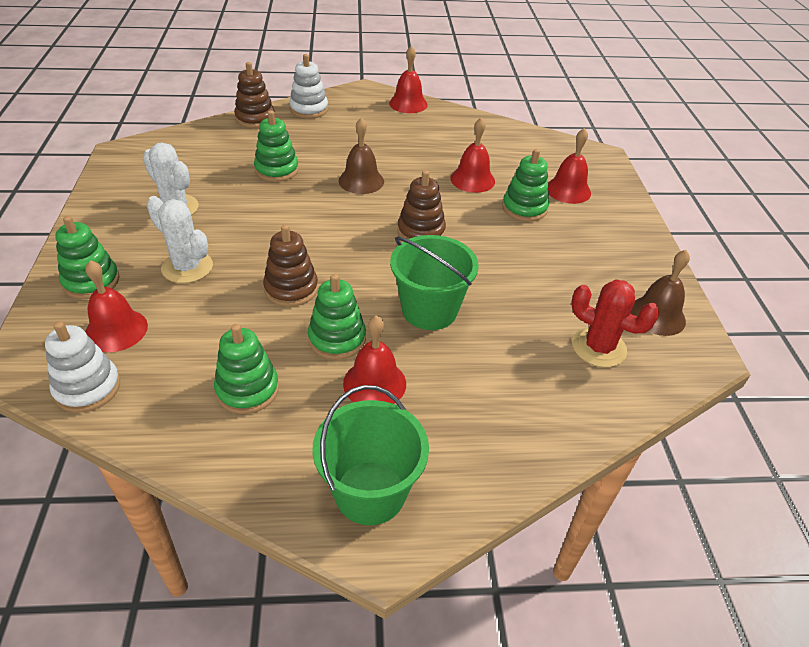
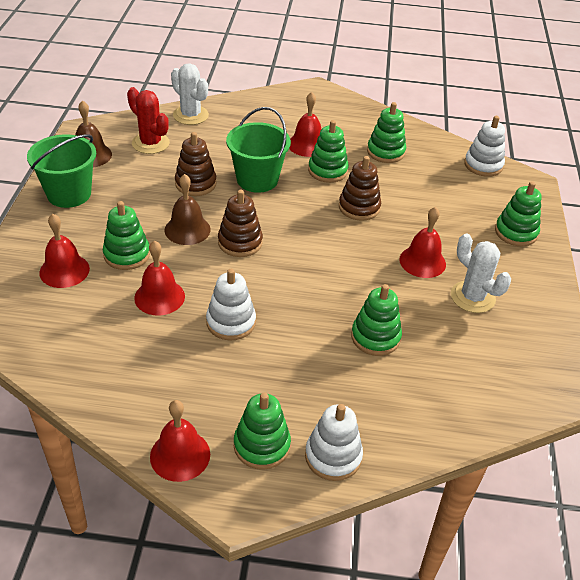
camera: 170 degrees left, 0 degrees up
(116, 330) = (480, 195): red bell -> red bell (422, 261)
(187, 267) = (444, 235): white cactus -> white cactus (190, 115)
(255, 118) = (410, 442): brown stacking toy -> brown stacking toy (195, 183)
(357, 110) = (262, 445): none -> green stacking toy
(361, 181) = (283, 310): brown bell -> brown bell (187, 229)
(370, 492) = (319, 104): green bucket -> green bucket (69, 194)
(403, 168) = (231, 322): none -> white stacking toy

